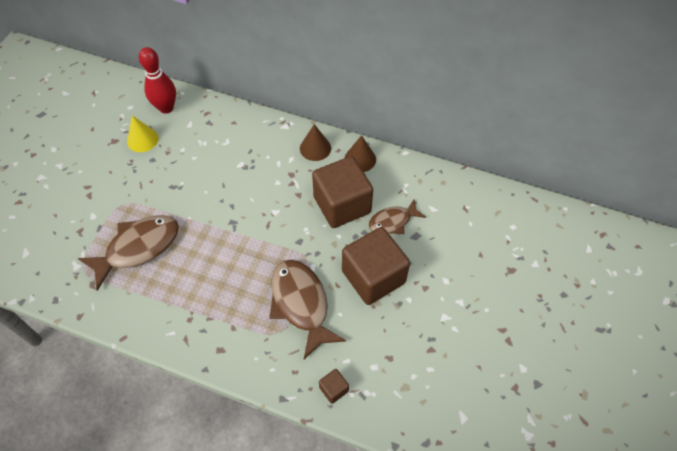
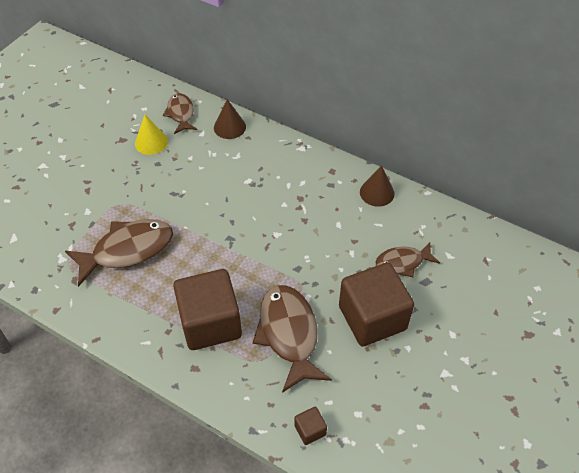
camera: 10 degrees right, 5 degrees down
(166, 108) = (181, 114): red bowling pin -> brown fish
(315, 148) = (330, 175): brown cone -> brown cone (229, 127)
(342, 205) = (350, 237): brown cube -> brown cube (210, 323)

